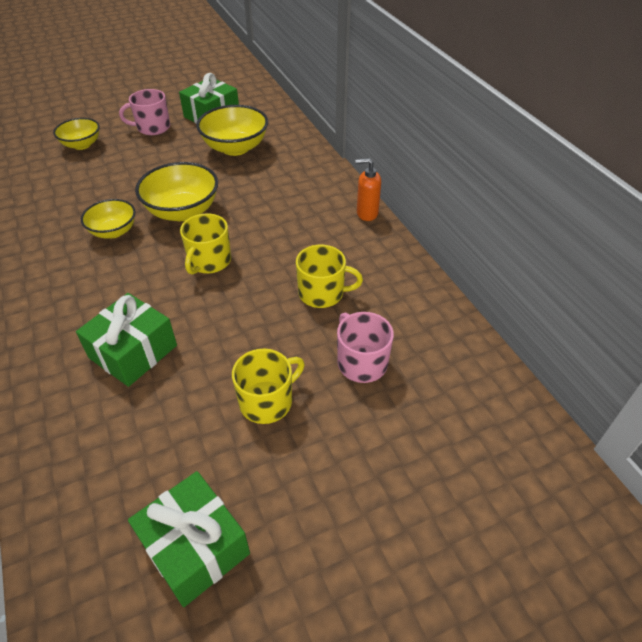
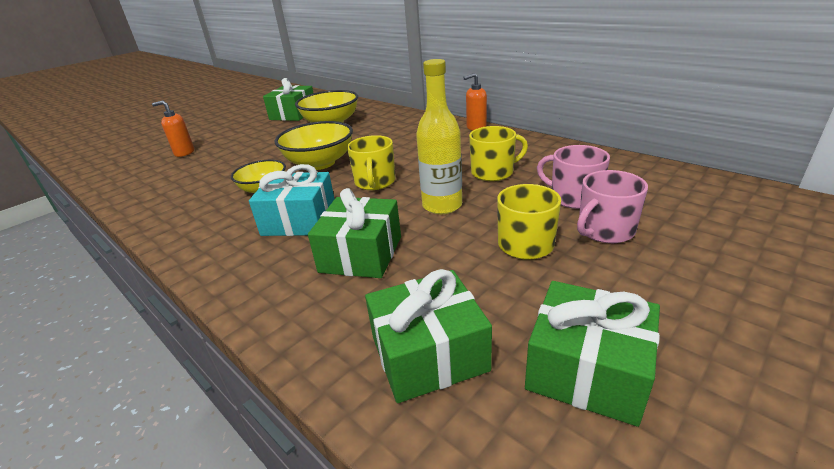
camera: 20 degrees left, 15 degrees down
(82, 145) = (184, 153): yellow bowl -> orange soap dispenser
(106, 478) = (429, 354): none -> green gift
(115, 287) = (299, 220): none -> turquoise gift
(152, 127) = (245, 130): pink mug -> pink mug (605, 230)
(240, 320) = (442, 205): none -> yellow bottle

